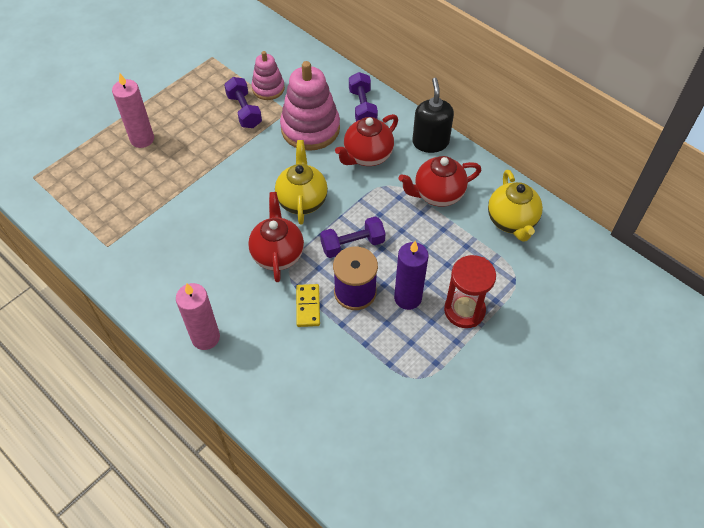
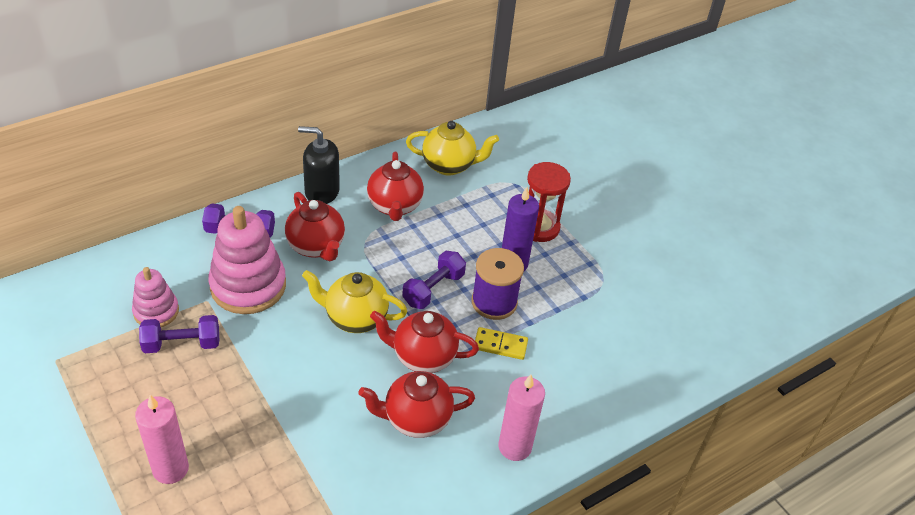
camera: 80 degrees left, 10 degrees down
(215, 264) = (416, 419): none -> red teapot
(352, 244) = (433, 289): purple dumbbell -> purple dumbbell turned 45 degrees clockwise

